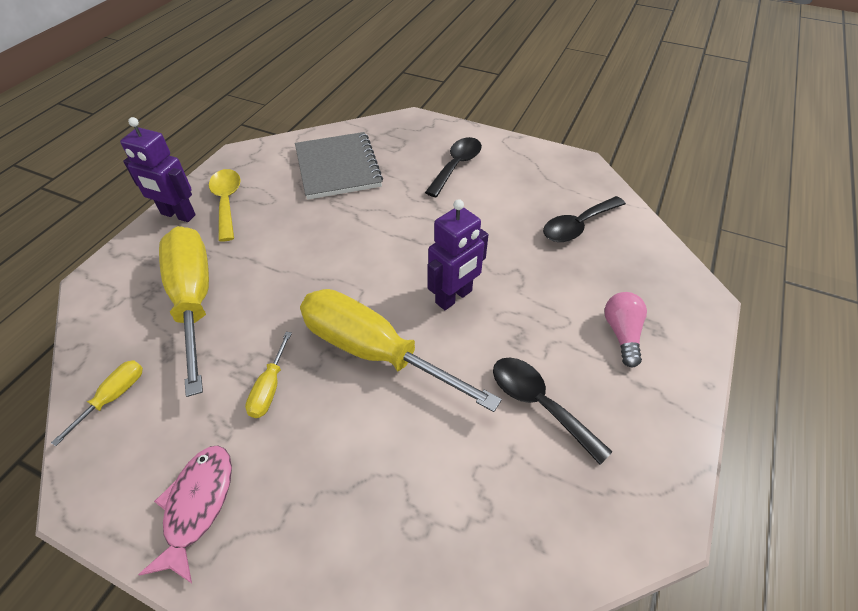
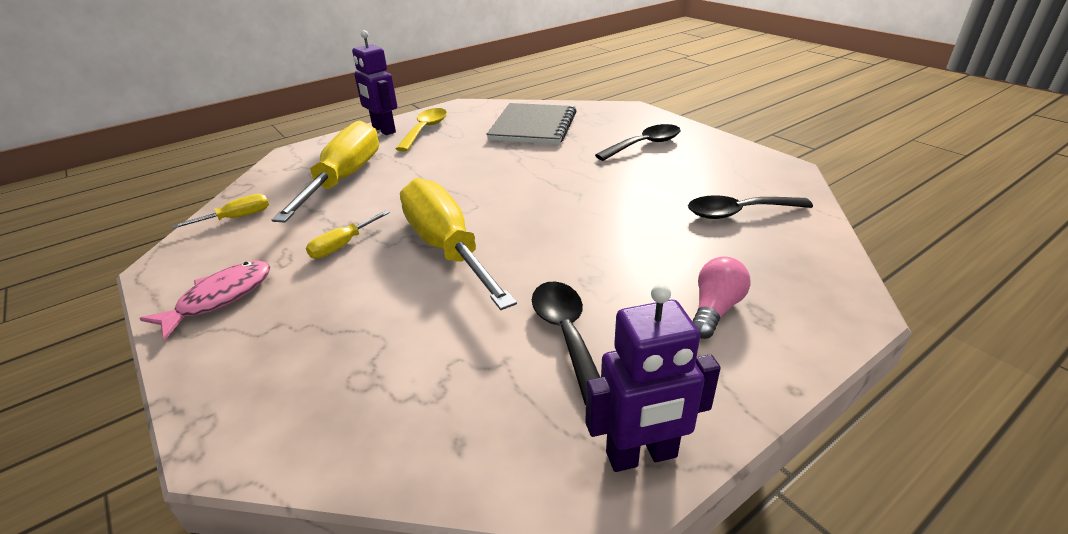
camera: 30 degrees right, 15 degrees down
(454, 297) = (555, 232): purple robot -> purple robot (641, 456)

